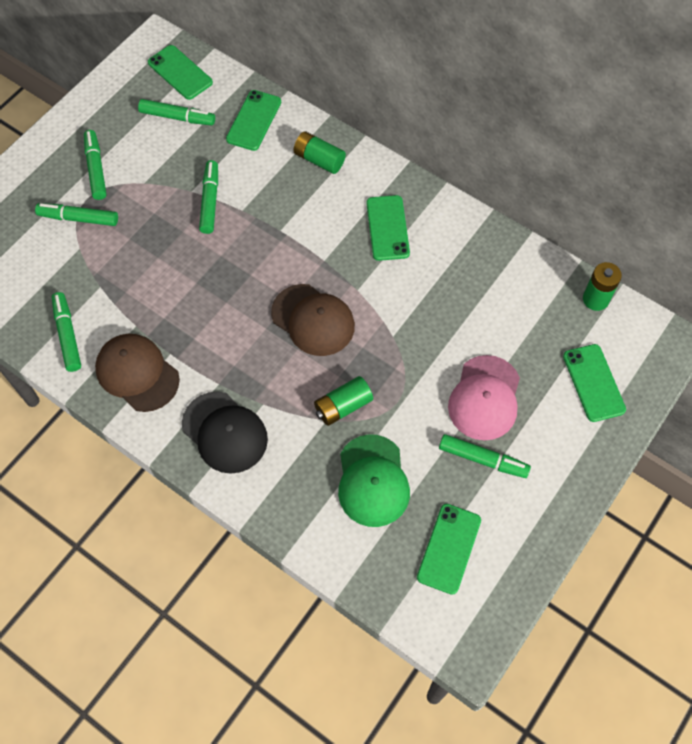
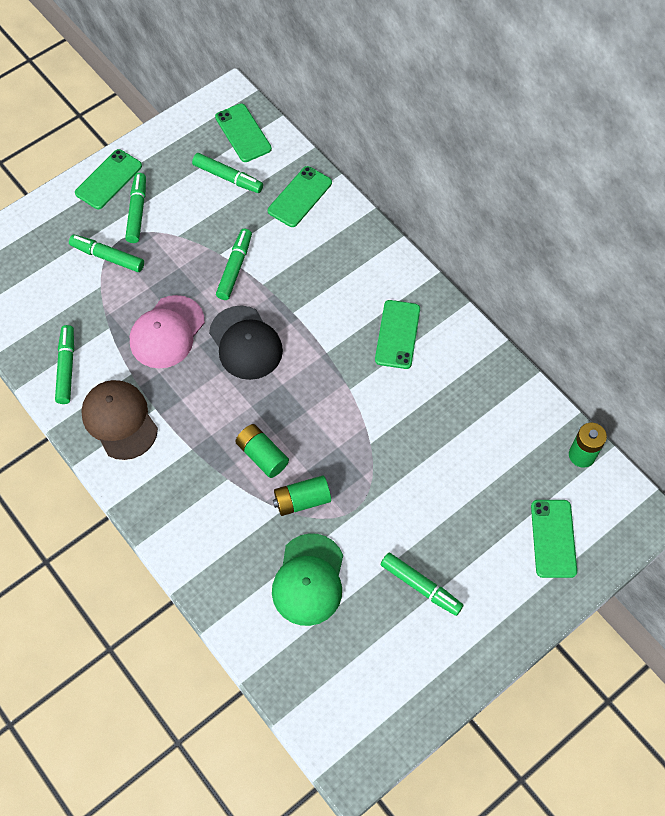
camera: 15 degrees right, 0 degrees up
(225, 432) = (184, 497): black cap -> black cap (245, 343)
(313, 320) = (298, 409): brown cap -> none
(319, 160) = (351, 250): green battery -> green battery (262, 455)
(449, 548) = (361, 664): green phone -> green phone (108, 179)
(484, 398) = (441, 526): pink cap -> pink cap (167, 332)

